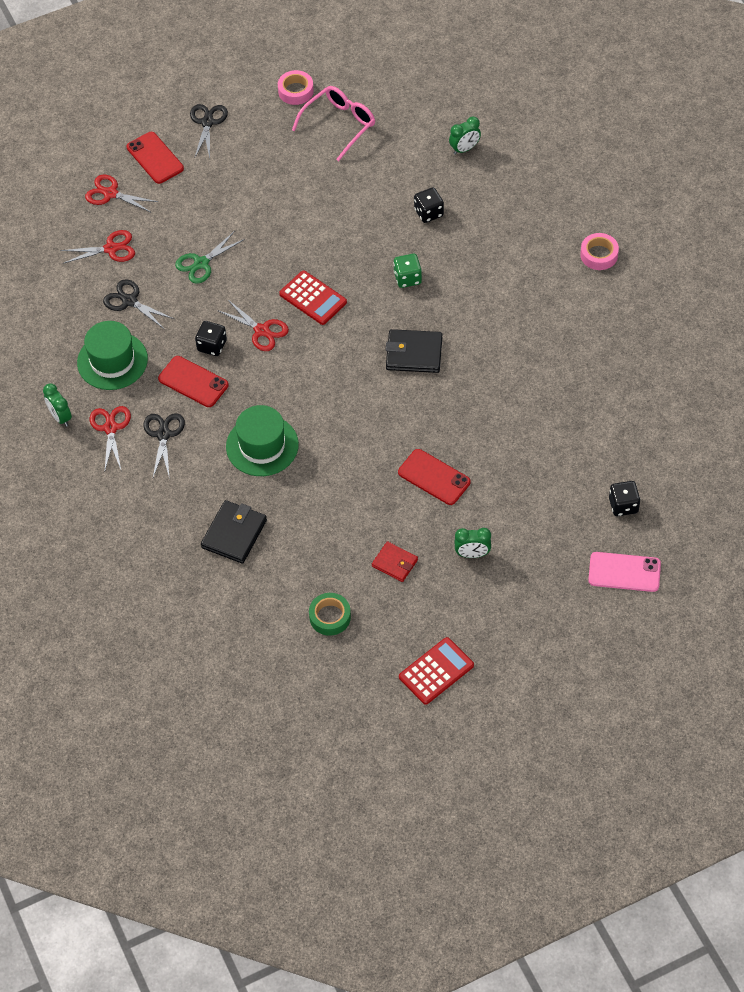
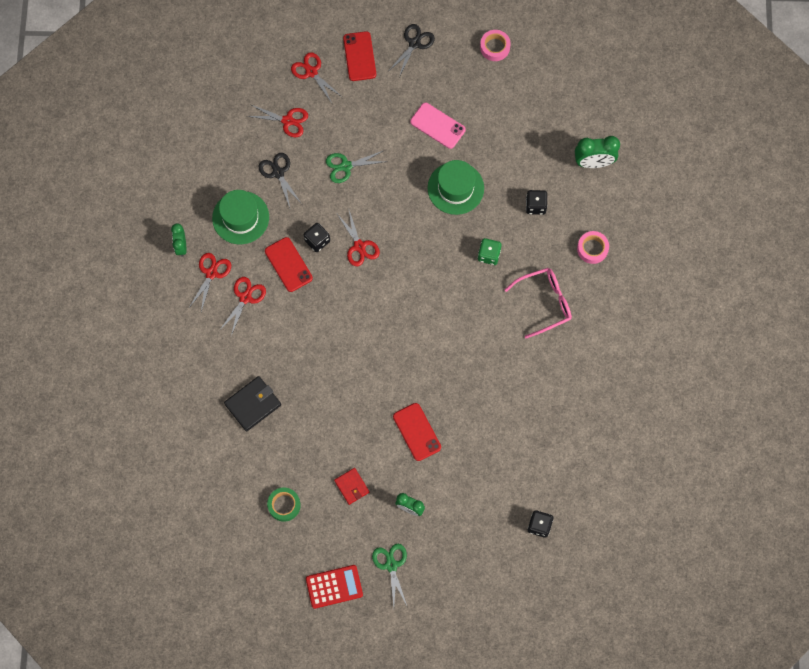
camera: 25 degrees right, 15 degrees up
(163, 434) = (245, 297): black scissors -> red scissors
(262, 445) = (309, 342): green hat -> green hat (455, 188)
(313, 298) = (411, 237): red calculator -> none
(339, 125) = (511, 94): pink glasses -> pink glasses (544, 303)
(414, 353) = (458, 322): black wallet -> none
(464, 149) = (593, 162): green clock -> green clock, size x1.55
(486, 619) = (391, 565): none -> green scissors
(599, 255) = (642, 307): pink tape -> pink tape (592, 249)
(624, 572) = (509, 579): pink phone -> pink phone (437, 126)

